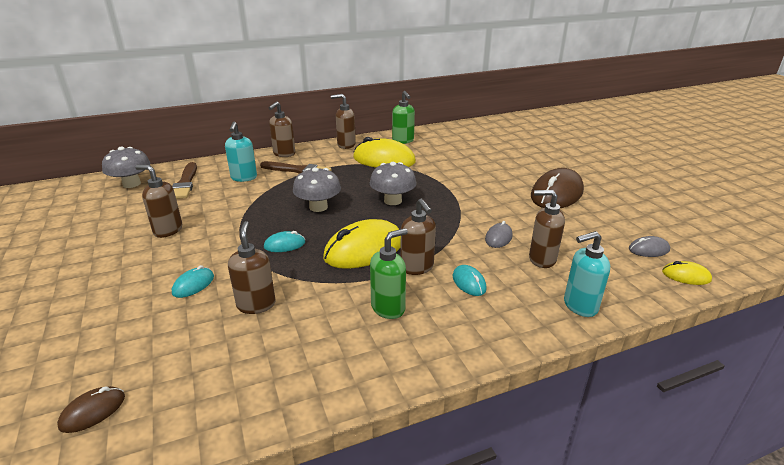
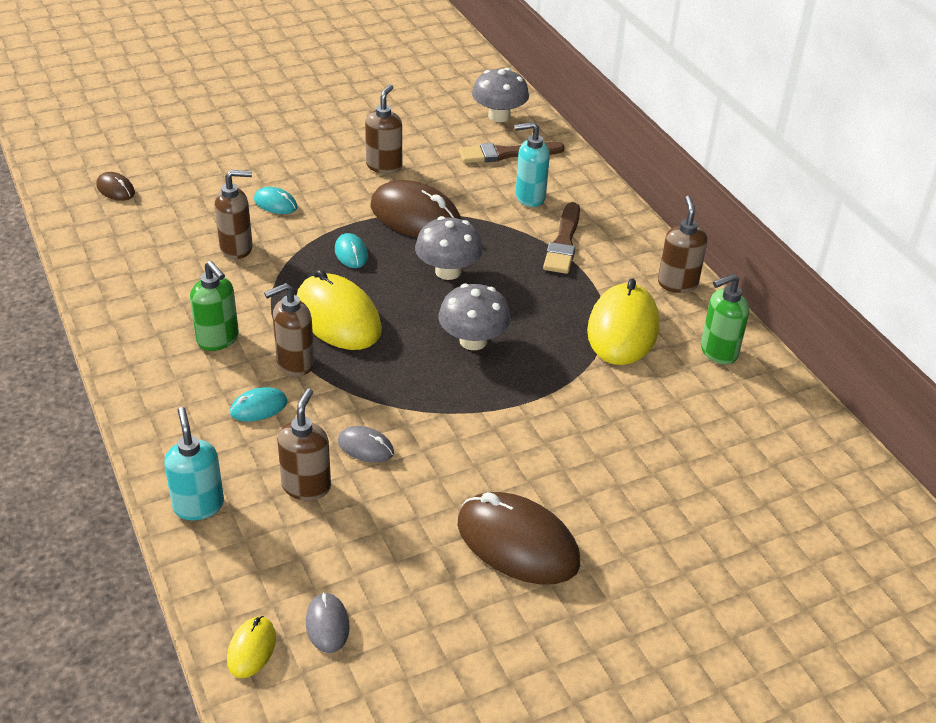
camera: 85 degrees right, 10 degrees up
(247, 218) = (416, 217): none -> brown mouse
(284, 154) = (622, 222): brown soap dispenser -> none

